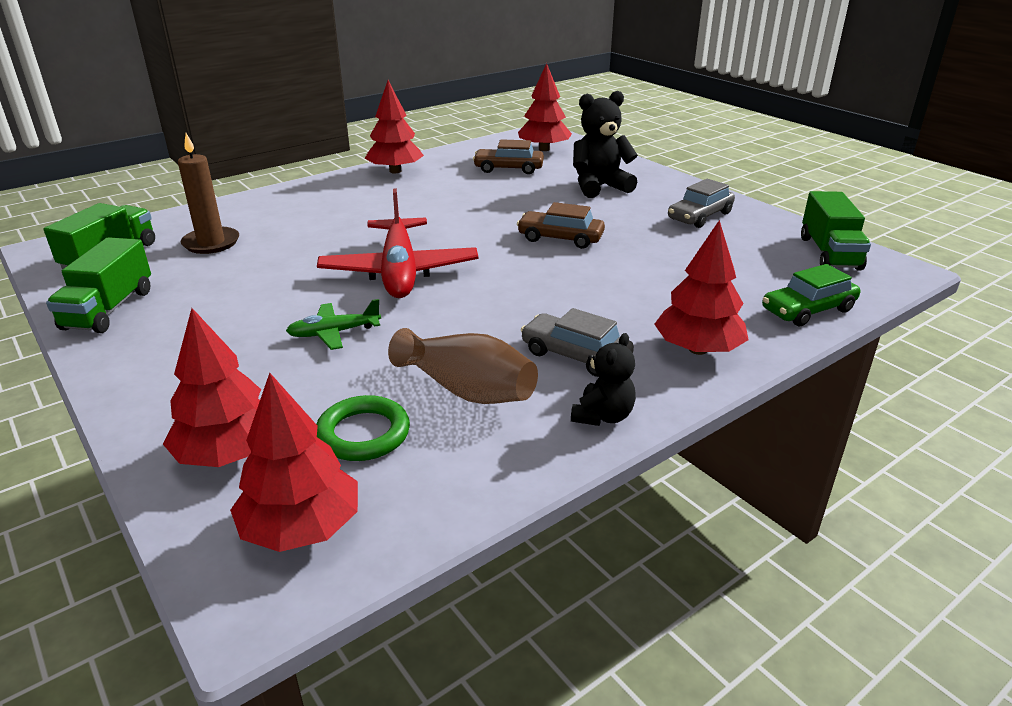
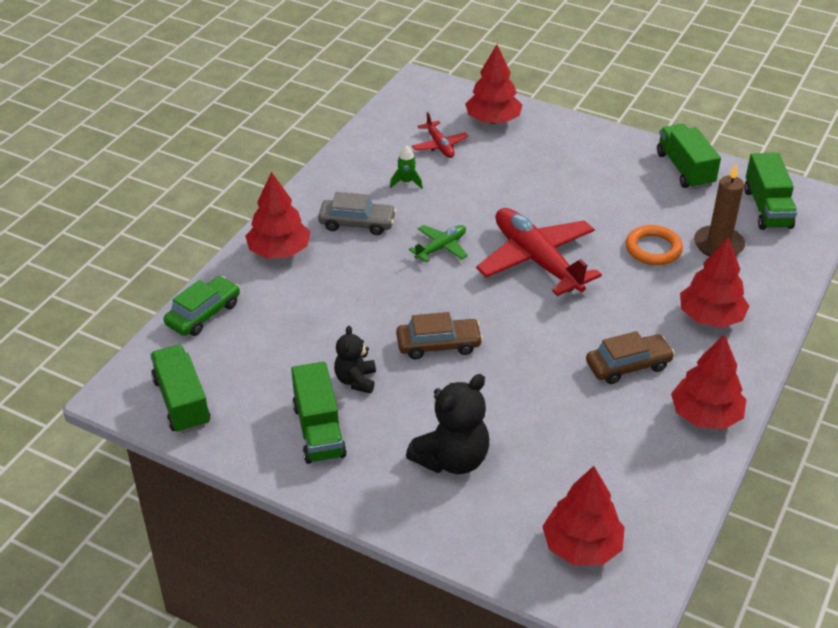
camera: 155 degrees right, 10 degrees up
(274, 254) = (653, 249): none -> orange ring
(301, 528) = (426, 105): red tree -> red tree (710, 317)
(334, 333) = (522, 195): green plane -> green plane (441, 247)
(363, 434) = (439, 145): green ring -> red plane
(466, 390) = (406, 182): brown vase -> green rocket
(508, 169) = (584, 469): brown car -> brown car (628, 366)
(602, 416) = (321, 189): black teddy bear -> black teddy bear (356, 380)
(700, 216) = (319, 430): grey car -> green truck

